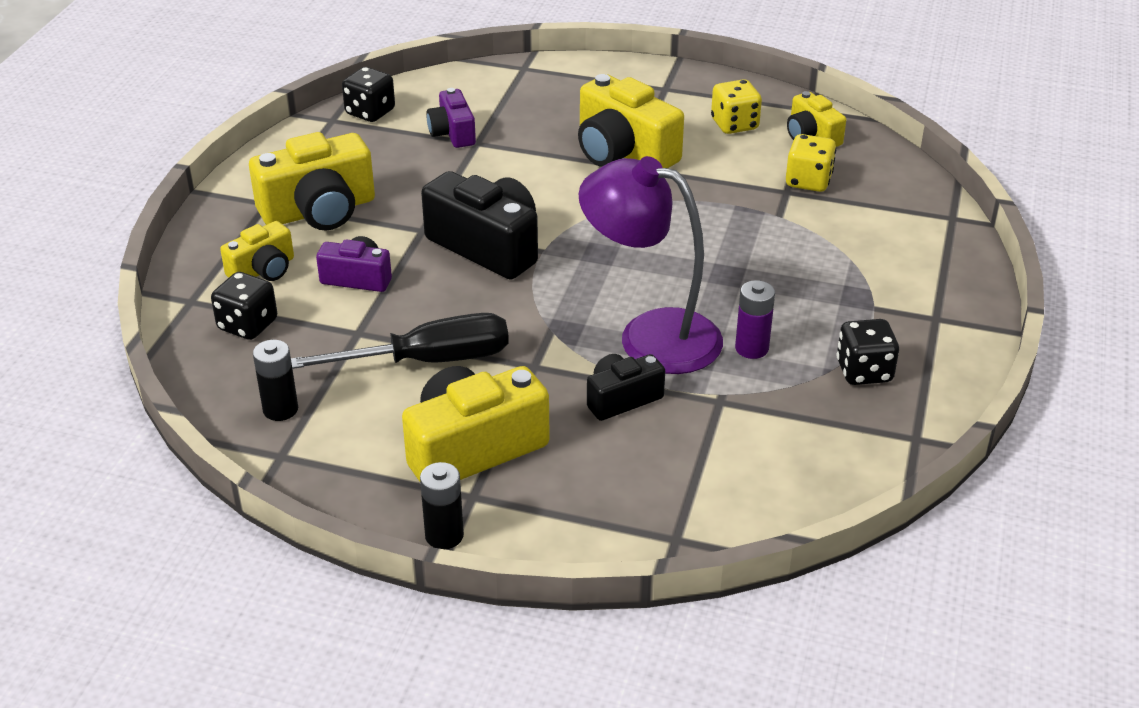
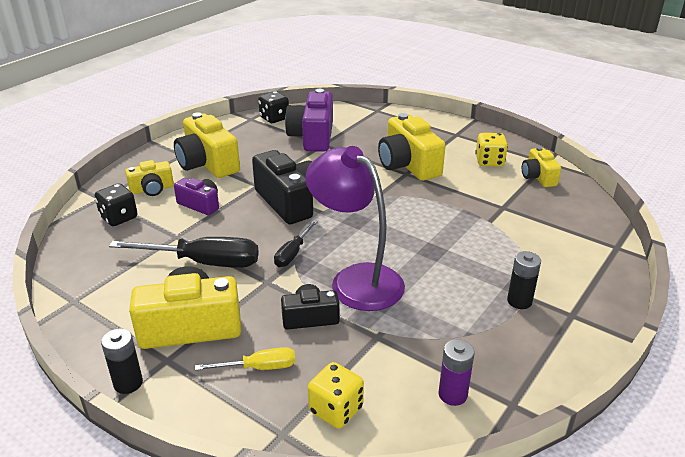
camera: 20 degrees right, 5 degrees down
(280, 409) = (96, 271): black battery -> black battery (519, 301)
(319, 210) = (207, 163): yellow camera -> yellow camera turned 60 degrees clockwise
(452, 133) = (312, 136): purple camera -> purple camera, size x1.76
(543, 319) = (293, 253): none -> black screwdriver
(597, 474) = (259, 367): none -> yellow screwdriver
(751, 348) = (421, 304): purple battery -> purple battery (452, 394)
(808, 181) = (521, 204): yellow dice -> yellow dice (336, 410)
(864, 371) = (496, 341): black dice -> none

